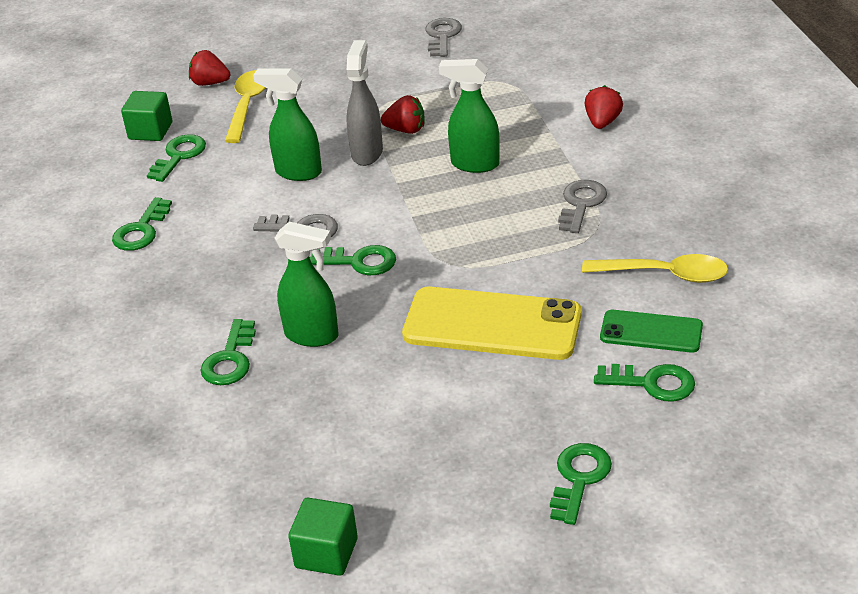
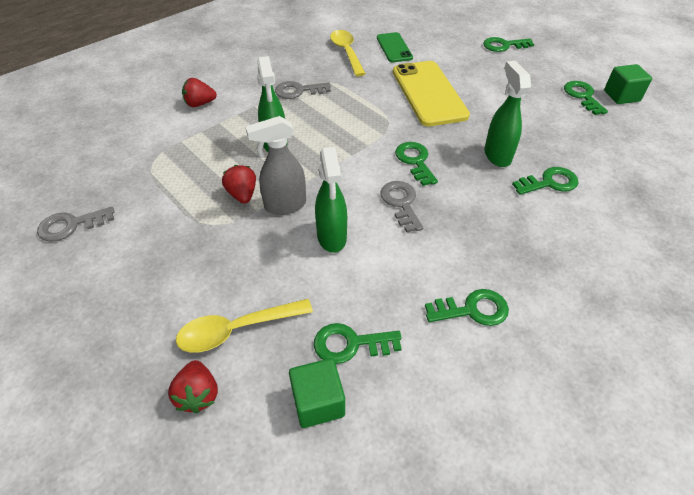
camera: 120 degrees left, 10 degrees up
(652, 383) = (429, 41): green key -> green key (582, 96)

